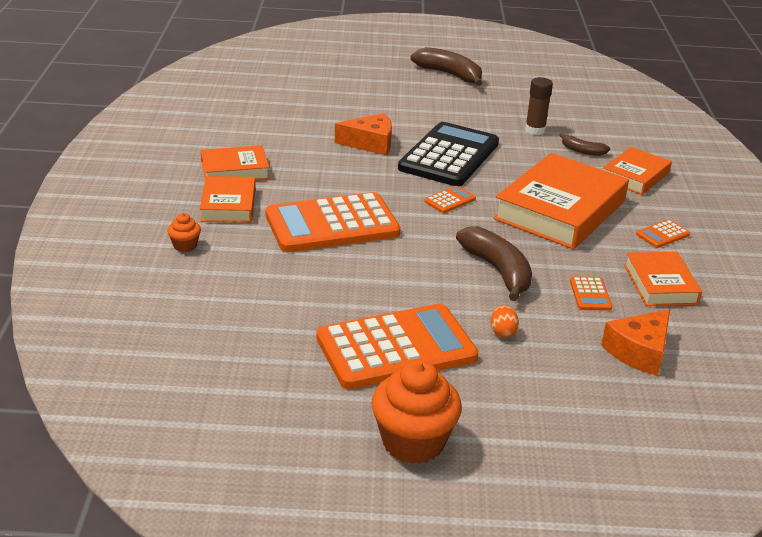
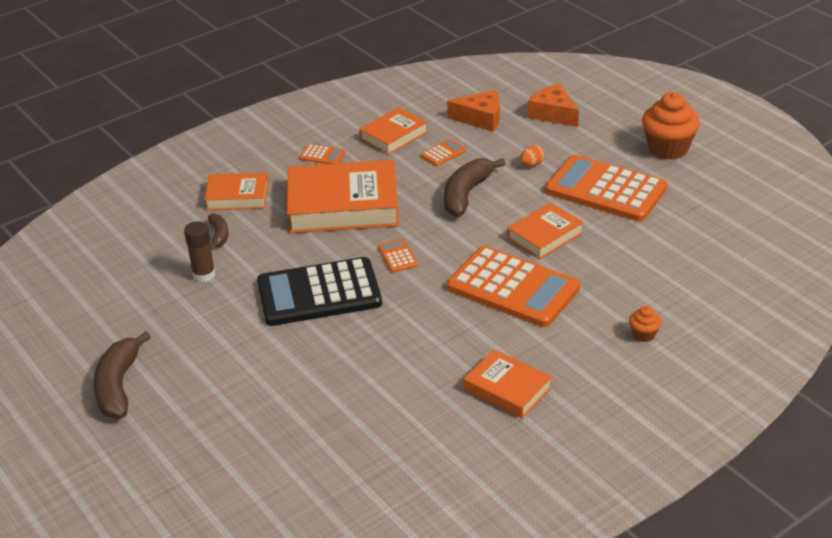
camera: 125 degrees left, 5 degrees up
(228, 205) = (562, 353): orange book -> orange book (545, 235)
(370, 143) = (352, 346): orange cheese -> orange cheese (553, 114)
(450, 200) = (397, 256): orange calculator -> orange calculator turned 60 degrees clockwise

